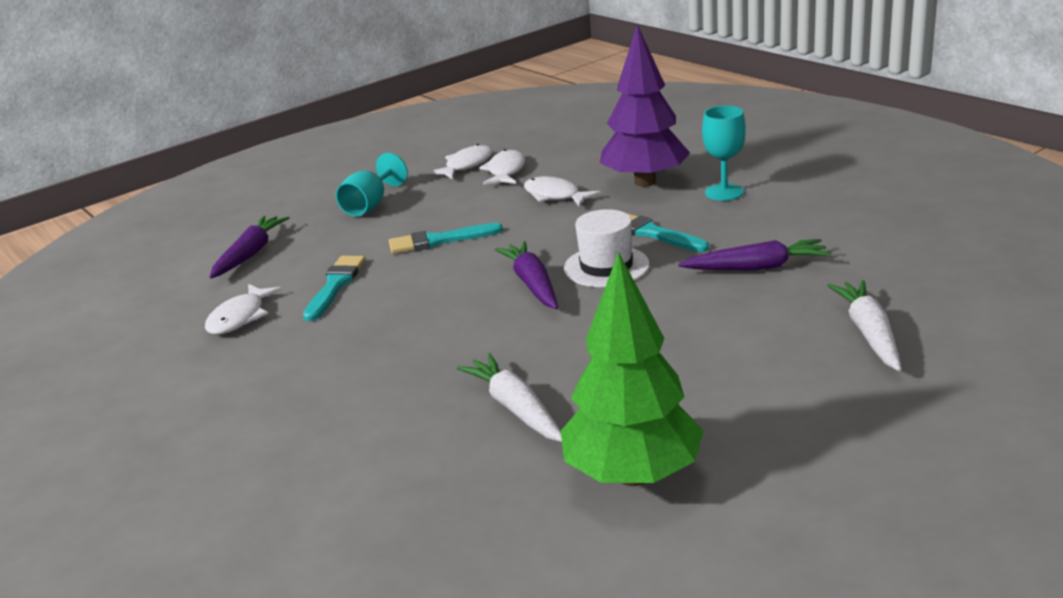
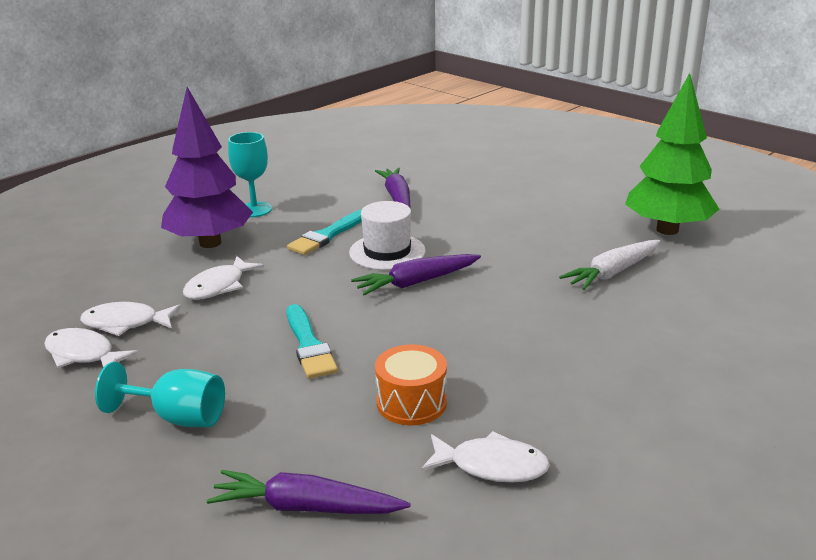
camera: 100 degrees left, 0 degrees up
(335, 285) = (411, 403): turquoise brush -> orange drum
(869, 333) = (488, 170): white carrot -> none

